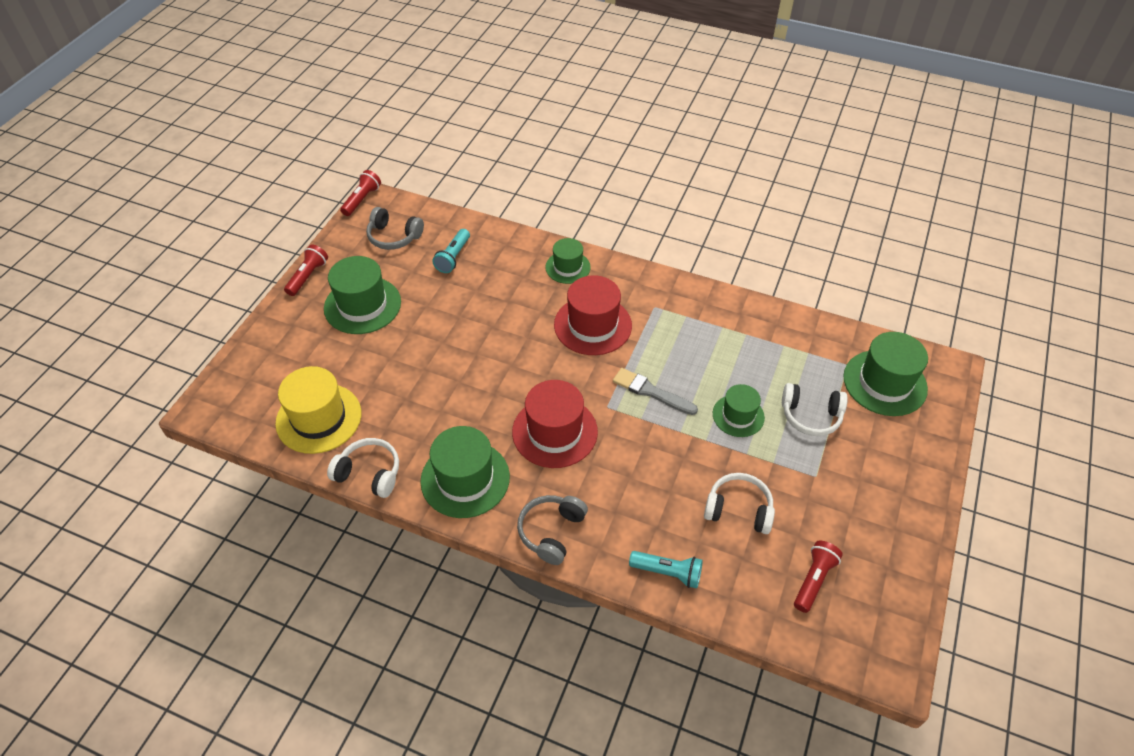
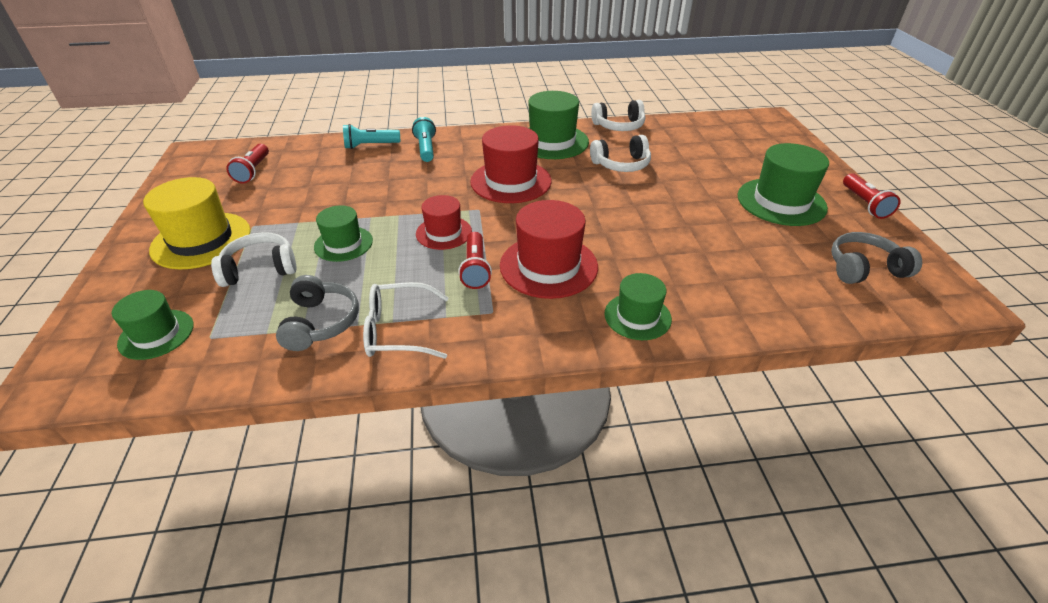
camera: 150 degrees right, 10 degrees down
(319, 418) = (692, 136): yellow hat -> yellow hat (201, 240)
(362, 199) = (972, 294): red flashlight -> red flashlight (475, 269)
(453, 257) = (773, 273): turquoise flashlight -> turquoise flashlight (426, 148)
(551, 532) = (467, 139): grey headphones -> grey headphones (320, 322)
(651, 392) = (444, 233): grey brush -> red hat
(721, 319) = (398, 330): none -> white glasses
(738, 509) = (324, 186): white headphones -> white headphones (621, 164)
(884, 383) = (156, 334): green hat -> green hat, size x0.61

